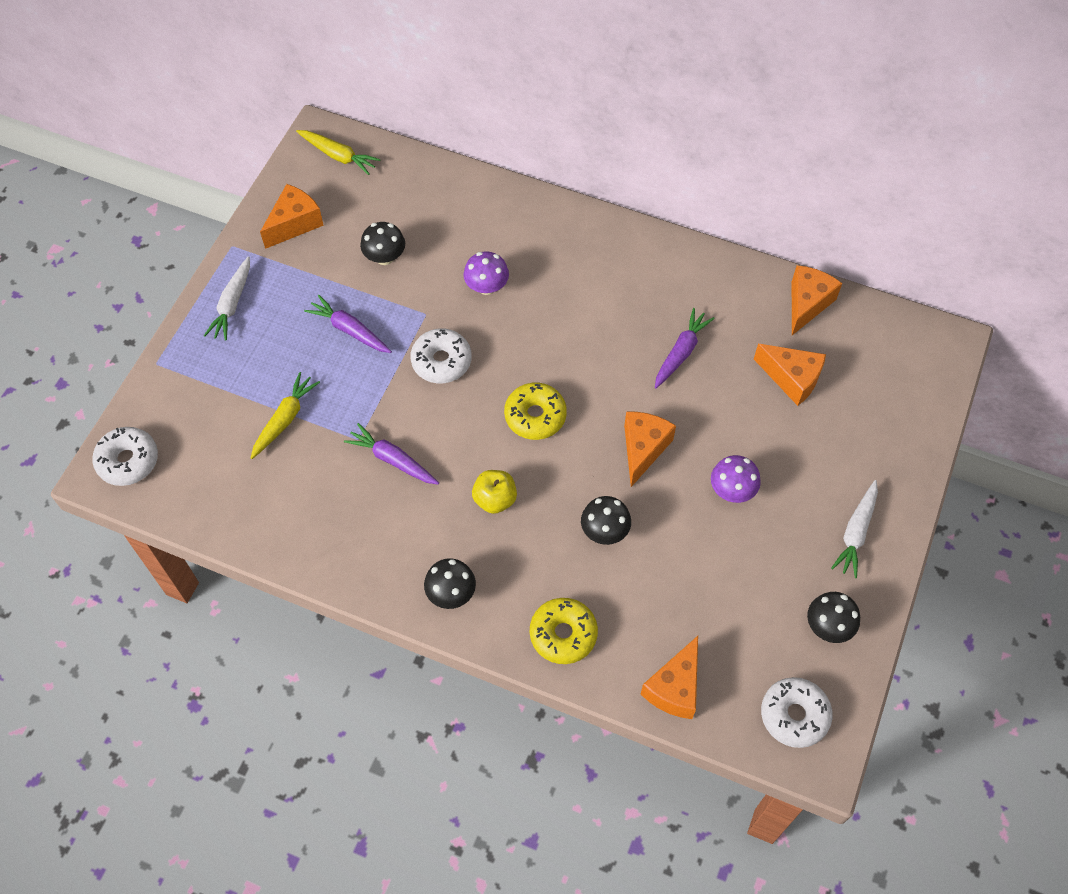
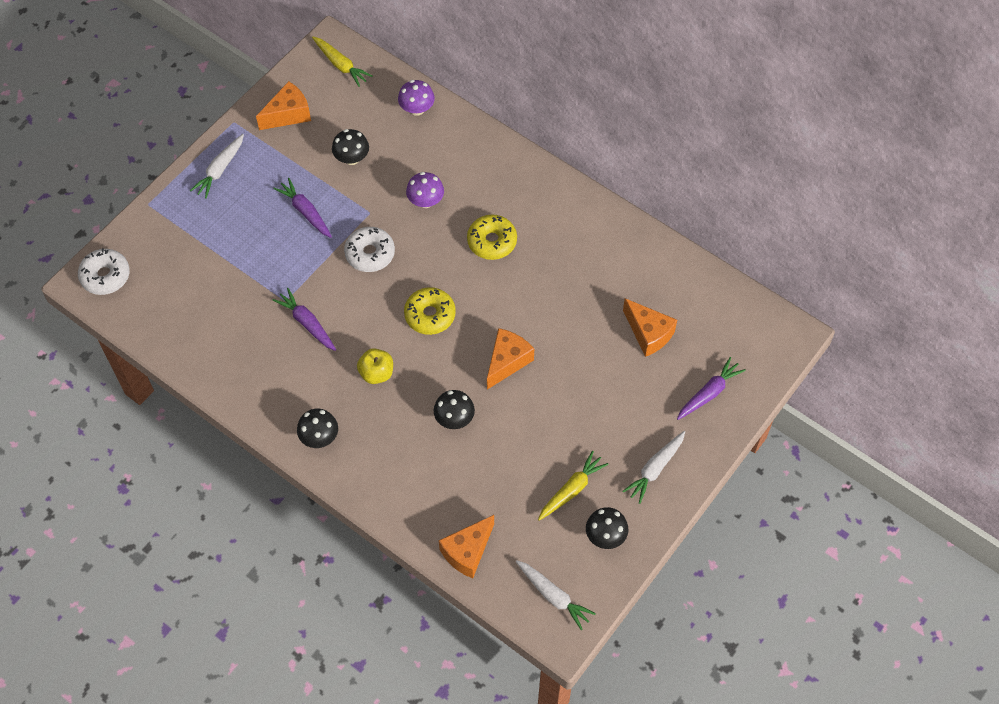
camera: 15 degrees right, 0 degrees up
(285, 419) = (233, 271): yellow carrot -> yellow carrot (571, 490)
(563, 634) = (395, 490): yellow donut -> yellow donut (492, 241)
(681, 352) = (565, 291): purple carrot -> purple carrot (709, 393)
(732, 490) = (567, 411): purple mushroom -> purple mushroom (417, 109)
(794, 715) = (553, 596): white donut -> white carrot
(807, 304) = (684, 275): orange cheese -> none

